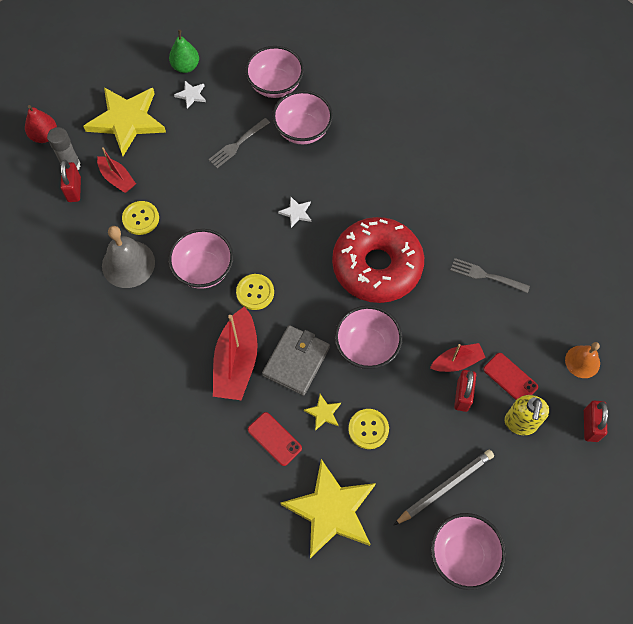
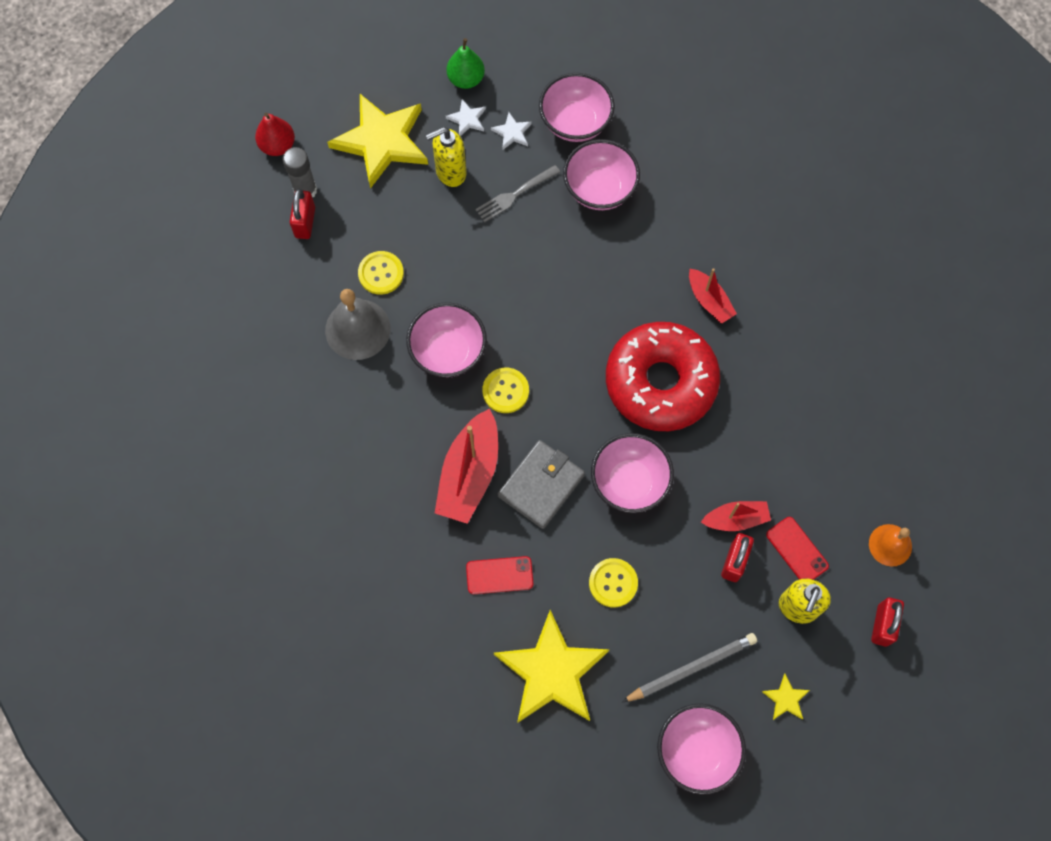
camera: 10 degrees right, 5 degrees up
(117, 178) = (359, 216): red boat -> red boat (709, 300)
(184, 135) = (450, 172): none -> yellow soap dispenser
(274, 439) = (499, 575): red phone -> red phone turned 60 degrees counterclockwise
(296, 212) = (573, 297): white star -> white star (512, 132)
(323, 413) = (563, 554): yellow star -> yellow star (786, 699)
(486, 276) = (794, 417): grey fork -> none

